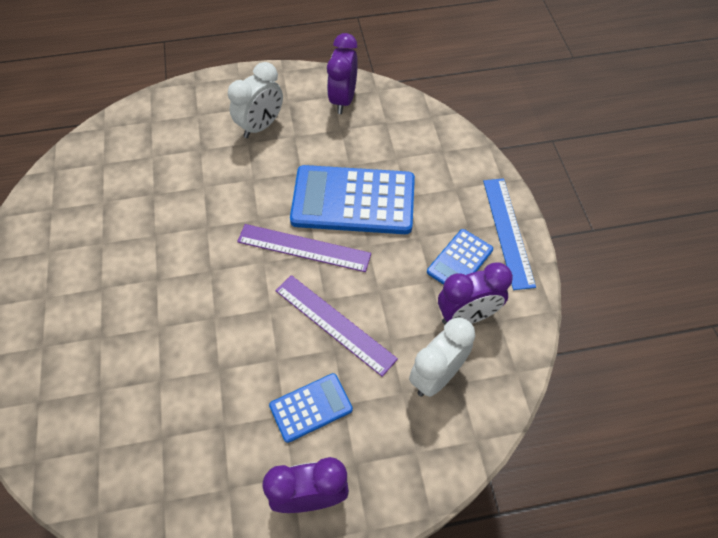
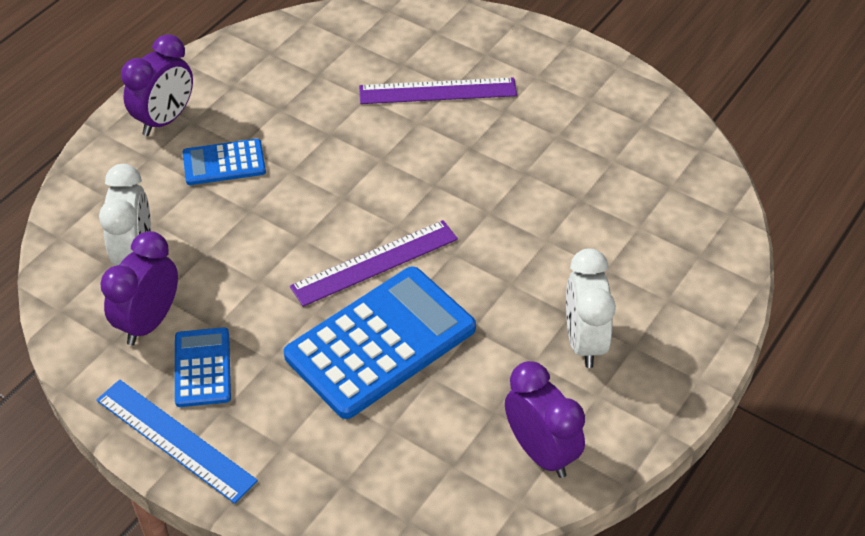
camera: 135 degrees right, 10 degrees down
(311, 407) = (224, 163): blue calculator -> blue calculator turned 60 degrees clockwise
(334, 324) = (270, 227): purple ruler -> purple ruler (437, 91)

